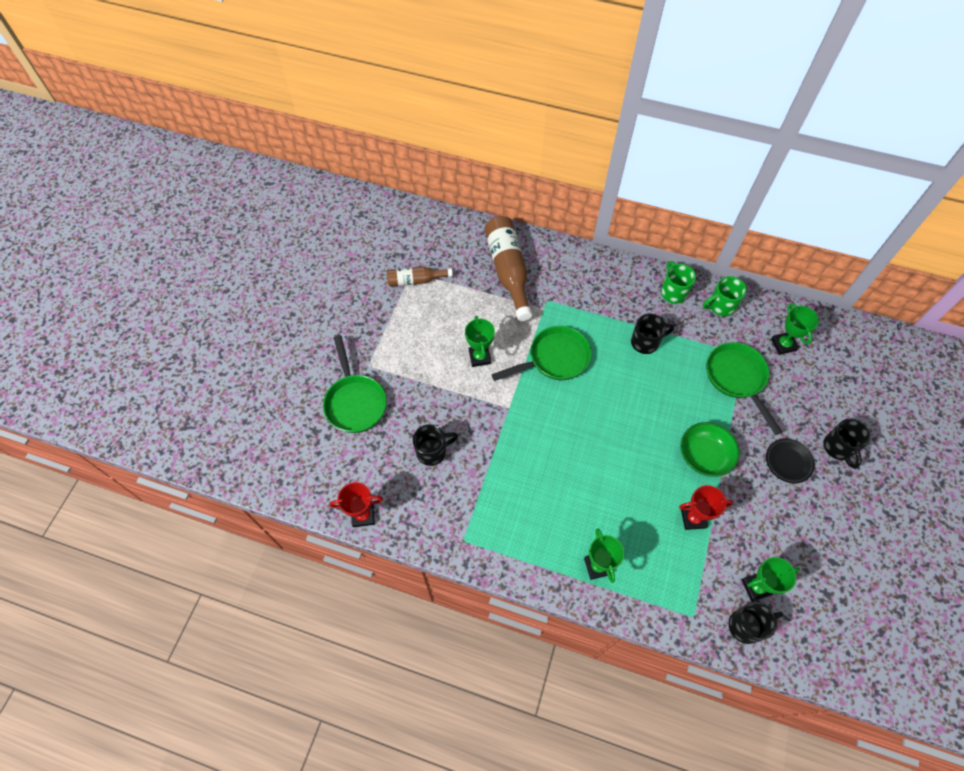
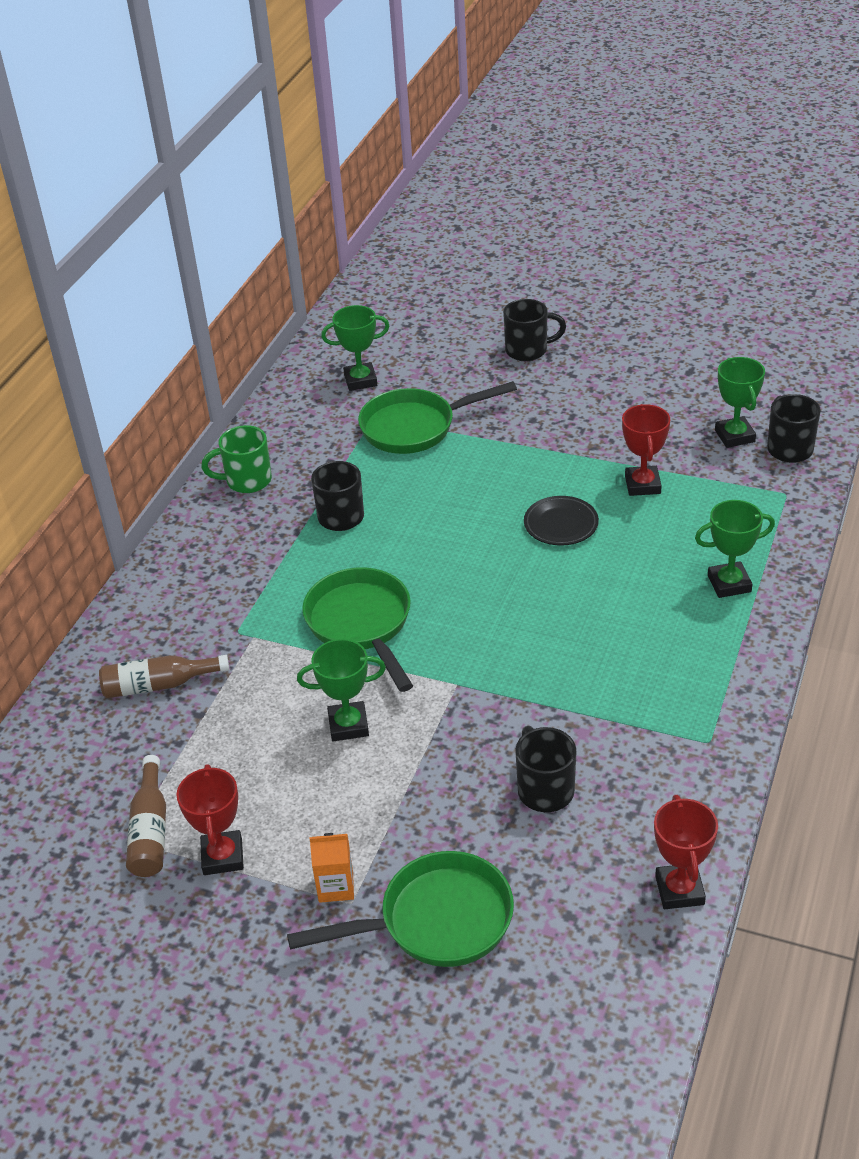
camera: 85 degrees left, 20 degrees down
(378, 358) = (336, 886): none -> orange carton
(399, 311) = (222, 856): none -> red trophy
(508, 271) = (159, 685): brown bottle -> brown bottle, size x0.56
(704, 455) = (543, 467): green bowl -> none
(720, 306) = (283, 433): green mug -> none
(788, 462) = (550, 393): black plate -> black plate (561, 524)

